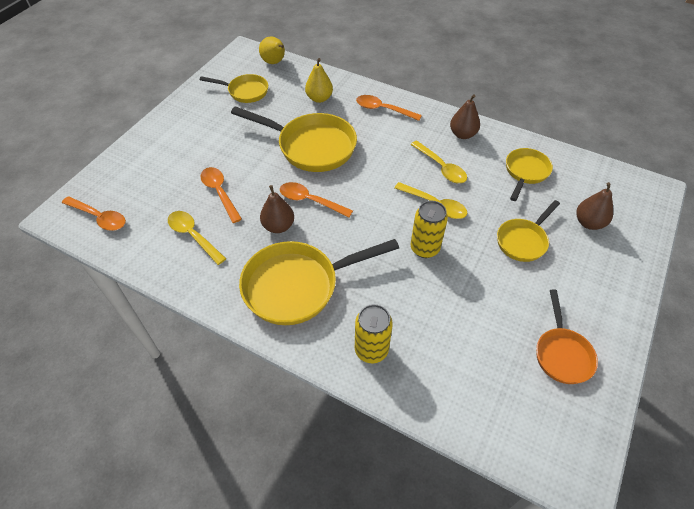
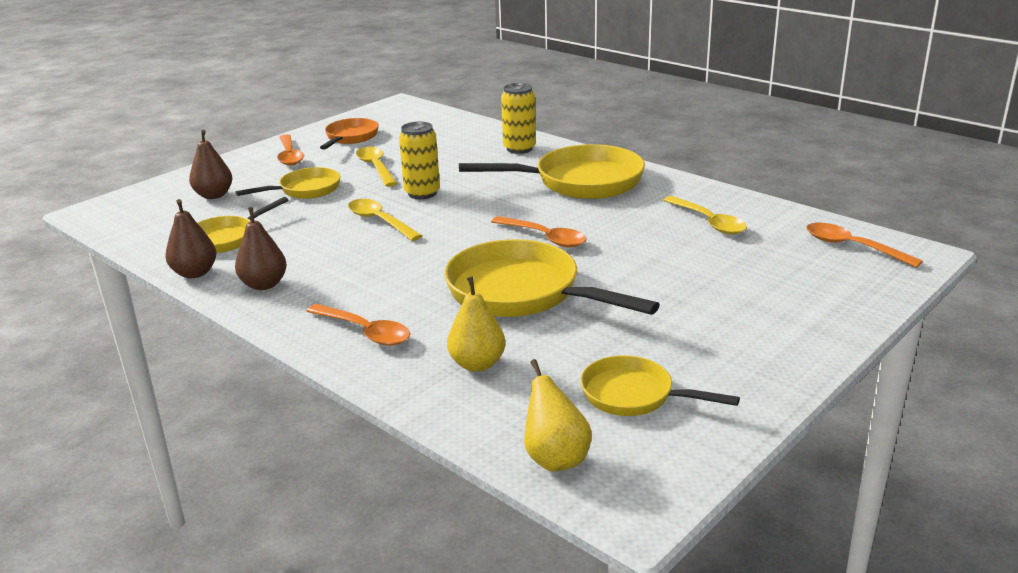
camera: 165 degrees left, 25 degrees down
(220, 193) = (677, 255): orange spoon -> orange spoon (290, 156)
(278, 226) = (594, 221): brown pear -> brown pear (195, 273)
(441, 167) = (337, 252): yellow spoon -> yellow spoon (376, 167)

